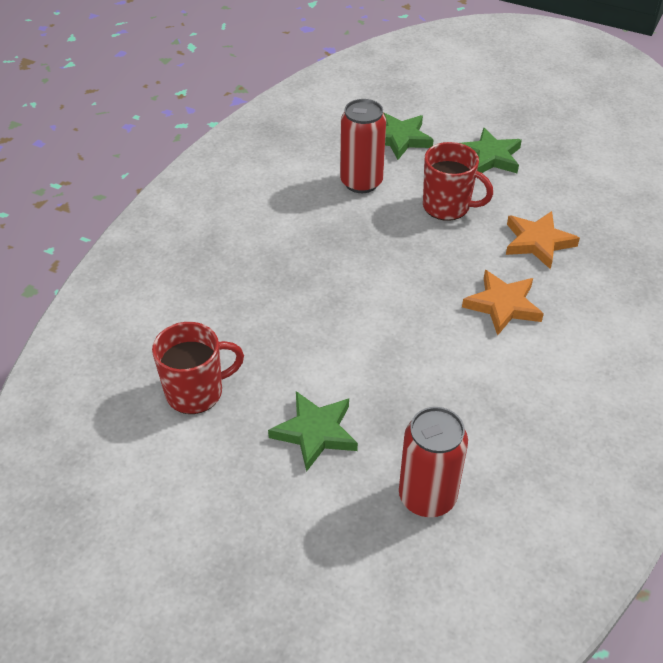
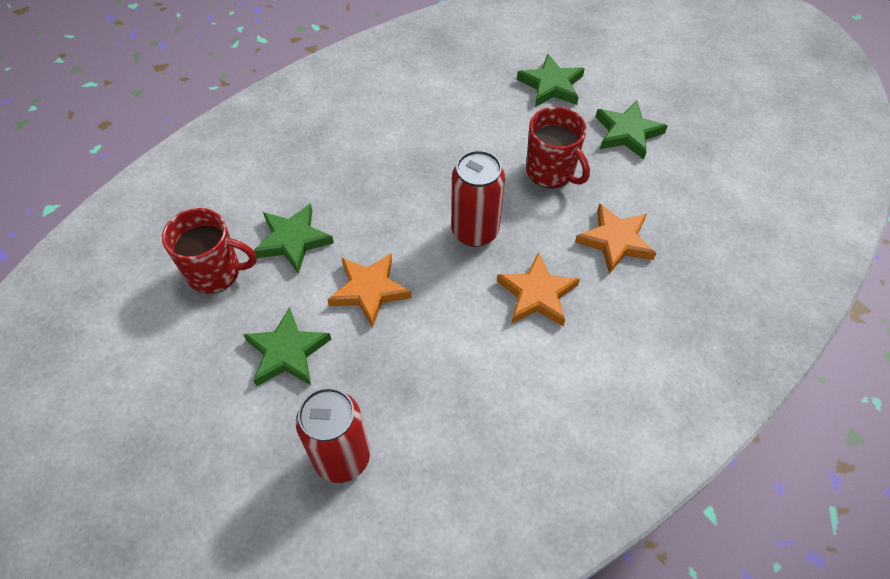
camera: 25 degrees right, 10 degrees up
(253, 339) = (293, 240): none -> green star
(355, 354) = (369, 290): none -> orange star
(361, 182) = (485, 119): red can -> red can (475, 231)

